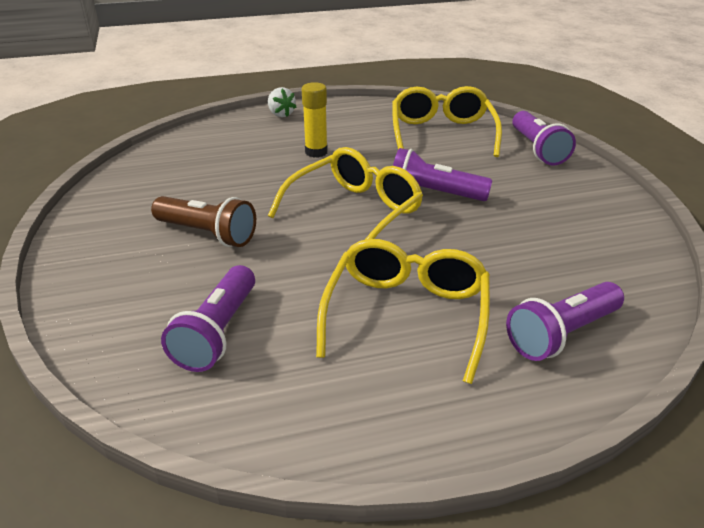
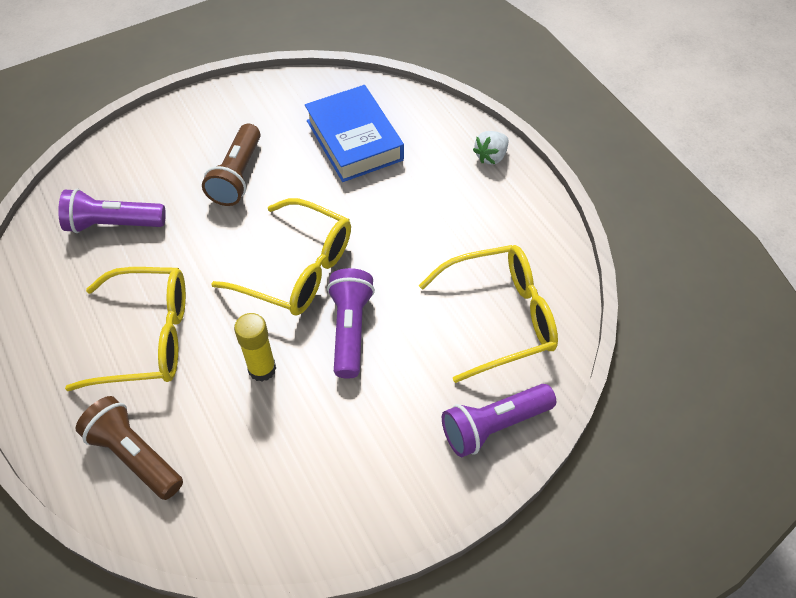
camera: 75 degrees right, 20 degrees up
(213, 166) = (354, 140): none -> blue book
(316, 152) = (410, 210): yellow glue stick -> yellow glue stick (262, 369)
(562, 334) = (135, 455): purple flashlight -> brown flashlight

